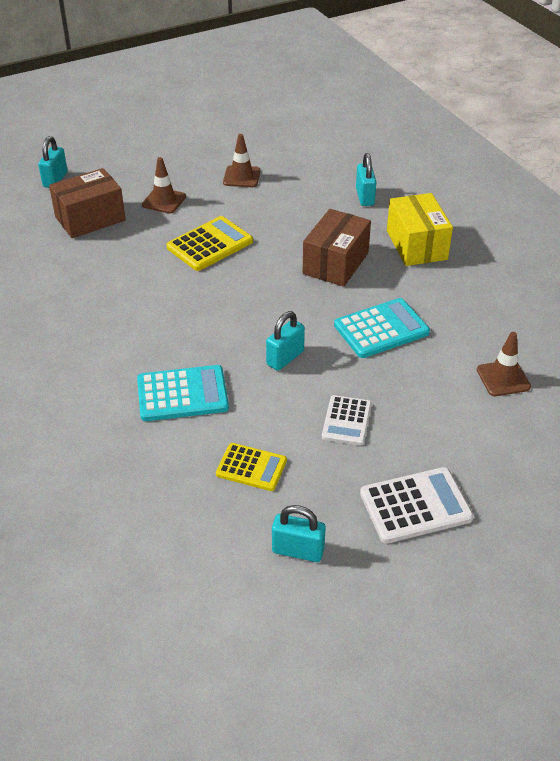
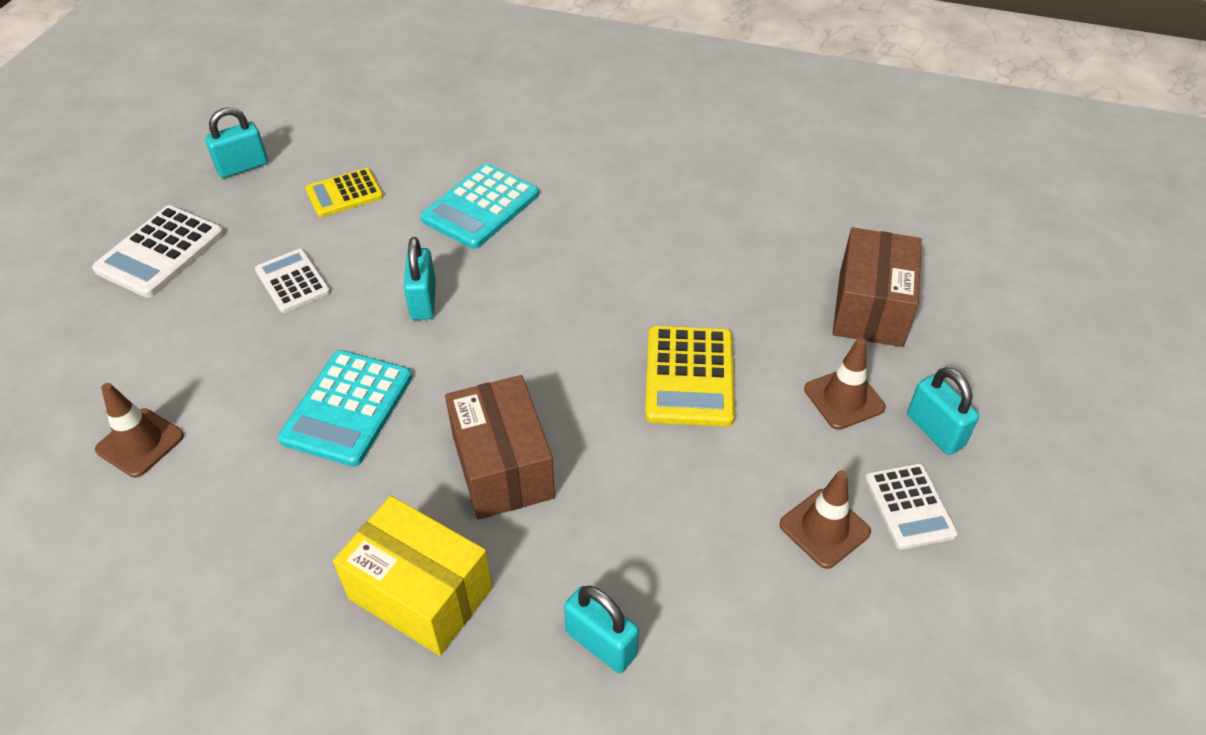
camera: 135 degrees right, 5 degrees up
(55, 179) = (1010, 328): turquoise padlock -> turquoise padlock (935, 431)
(202, 164) = (909, 506): none -> white calculator

